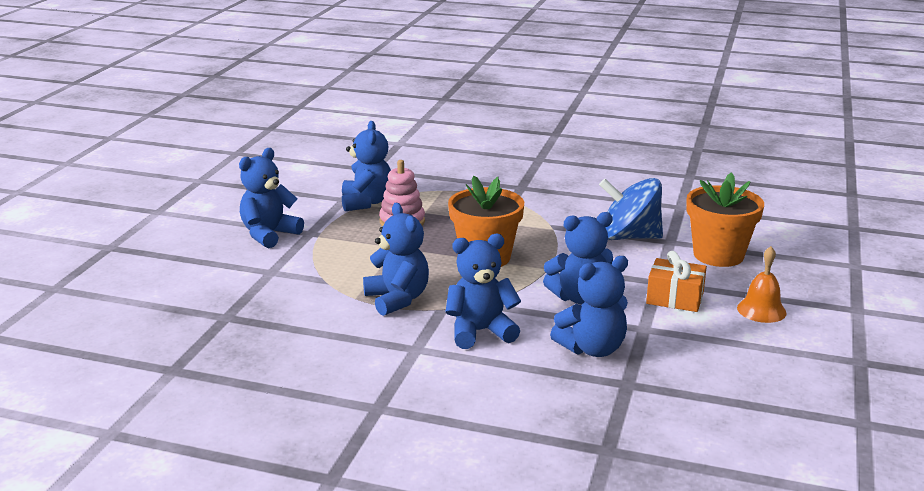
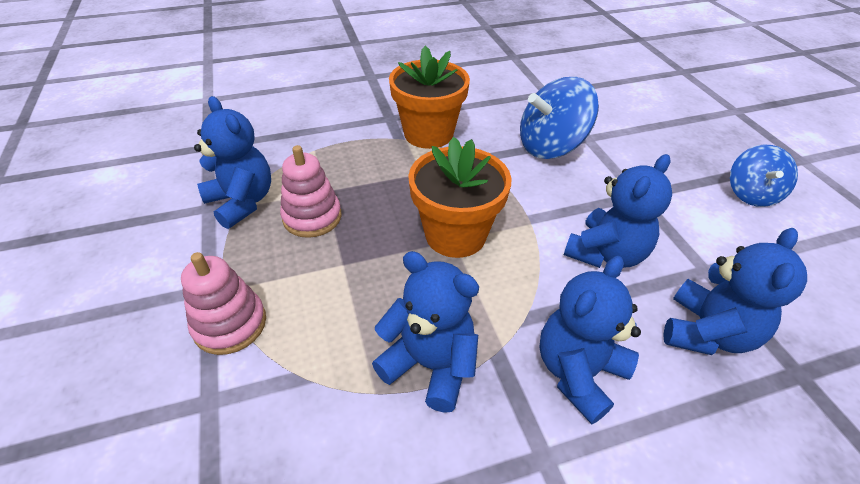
camera: 35 degrees left, 20 degrees up
(269, 235) = (149, 319): blue teddy bear -> none
(307, 250) = (230, 324): none -> pink stacking toy
(675, 298) = (677, 212): orange gift -> none
(718, 255) = (640, 139): orange flower pot -> orange flower pot (428, 134)
(761, 310) = (751, 194): orange bell -> blue spinning top

